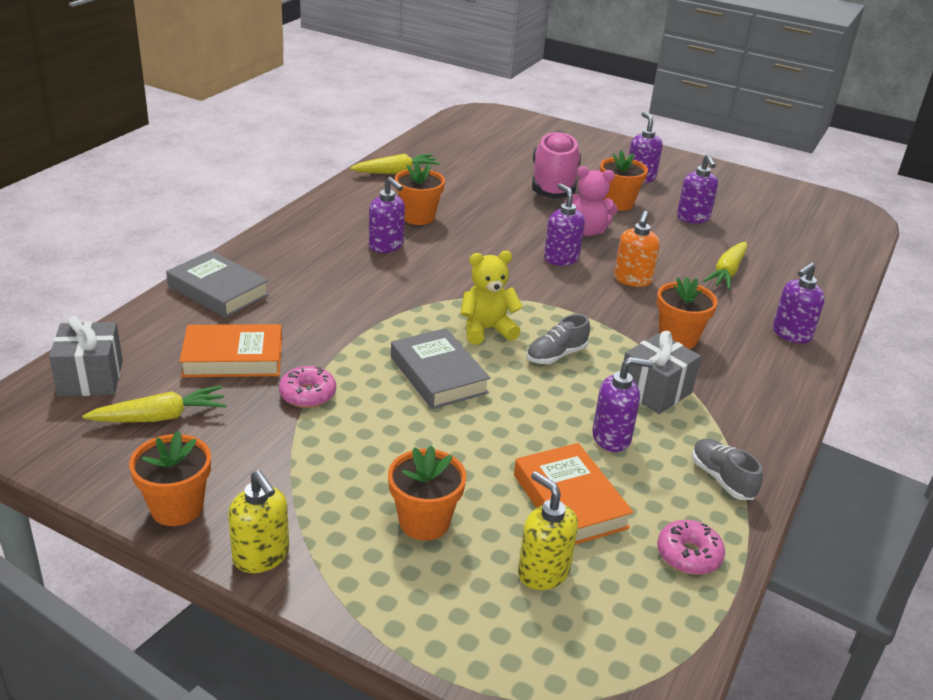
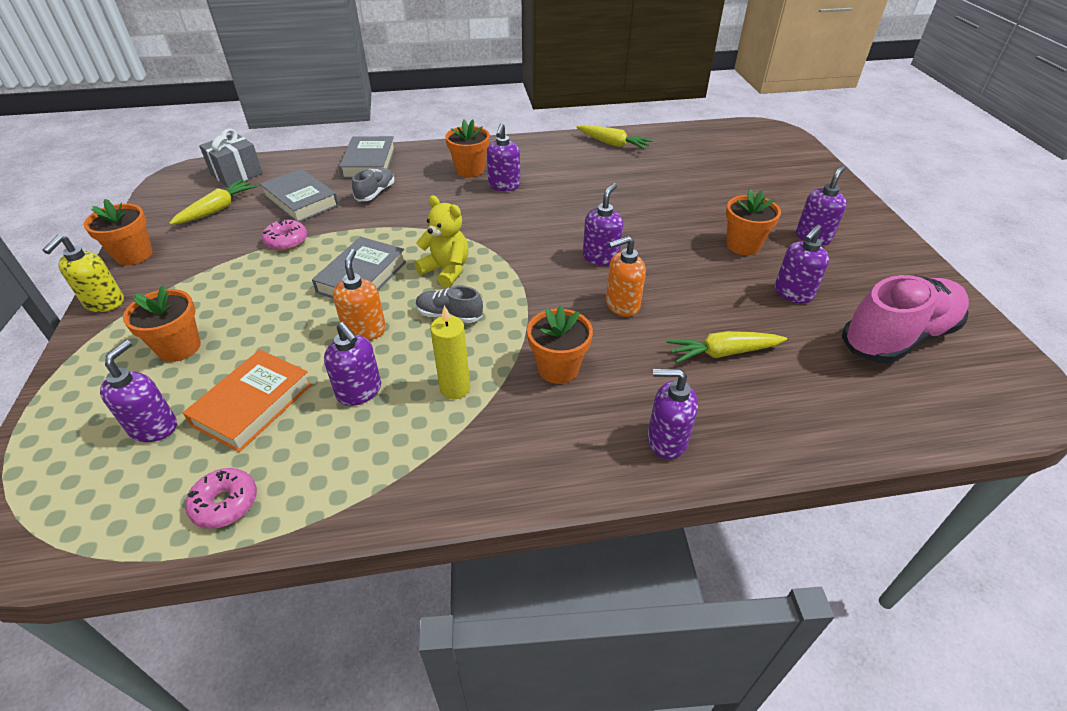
camera: 55 degrees right, 10 degrees up
(160, 417) = (217, 209): yellow carrot -> yellow carrot turned 90 degrees counterclockwise
(233, 358) = (301, 201): orange book -> grey book
(418, 217) = (563, 178): orange flower pot -> orange flower pot (470, 170)
(527, 404) = (365, 330): none -> orange soap dispenser
(543, 572) = (154, 427): yellow soap dispenser -> purple soap dispenser
(553, 184) = (718, 204): pink shoe -> pink shoe (897, 337)
(587, 231) = (666, 250): pink teddy bear -> none
(655, 391) = (455, 388): grey gift -> yellow candle
(722, 479) = (355, 483): grey shoe -> grey shoe (375, 193)

